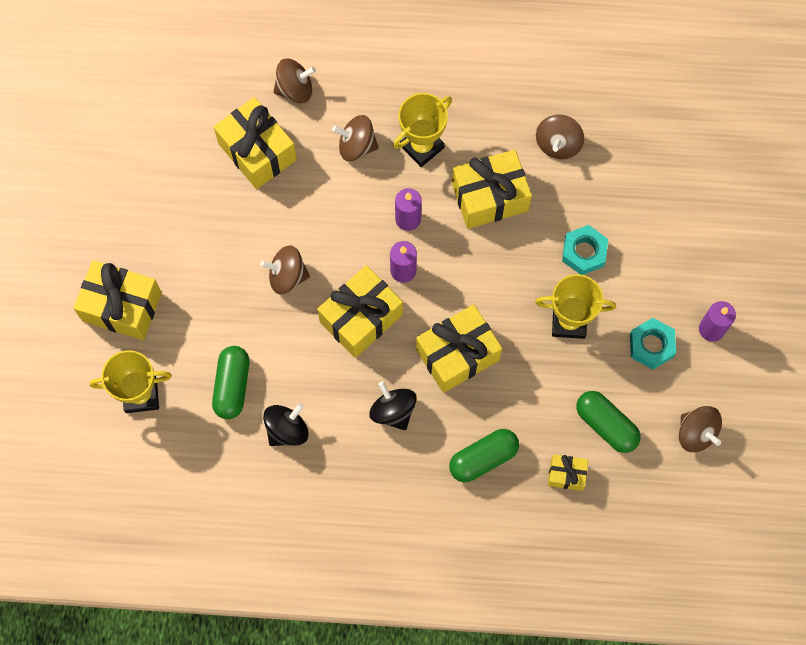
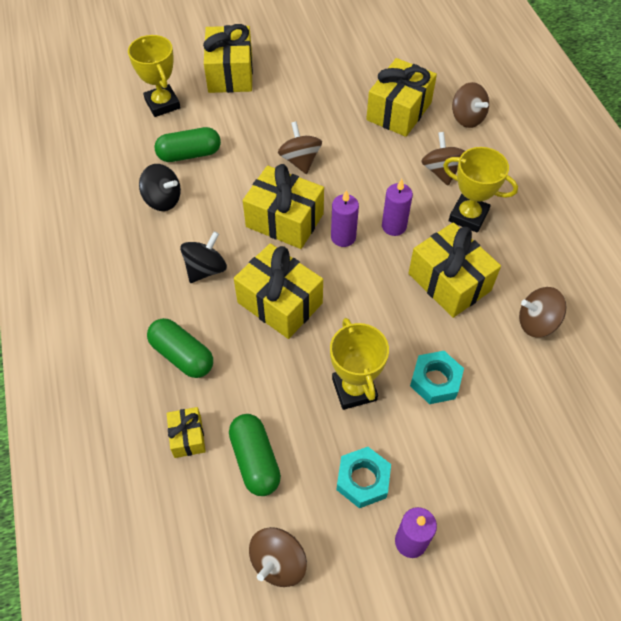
camera: 70 degrees right, 15 degrees down
(606, 425) = (255, 460): green capsule -> green capsule turned 45 degrees counterclockwise

